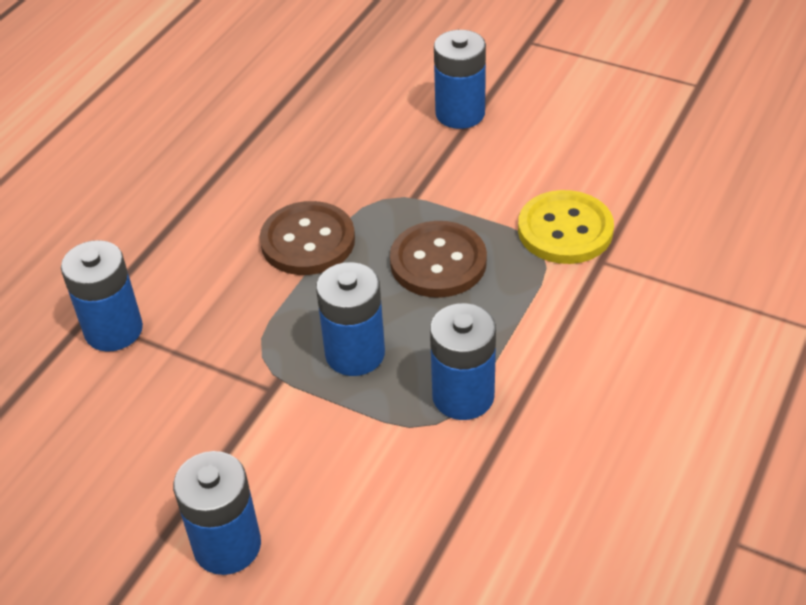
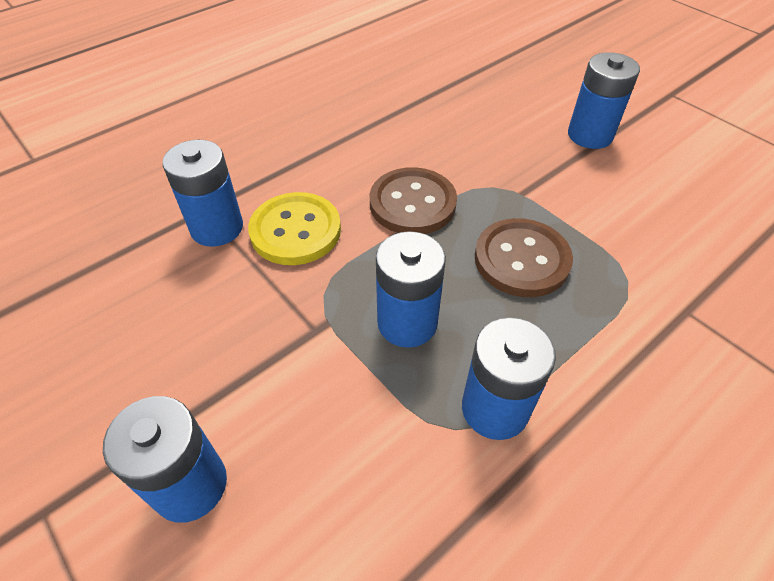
camera: 20 degrees right, 5 degrees up
(565, 230) = (658, 268): yellow button -> yellow button (295, 231)

